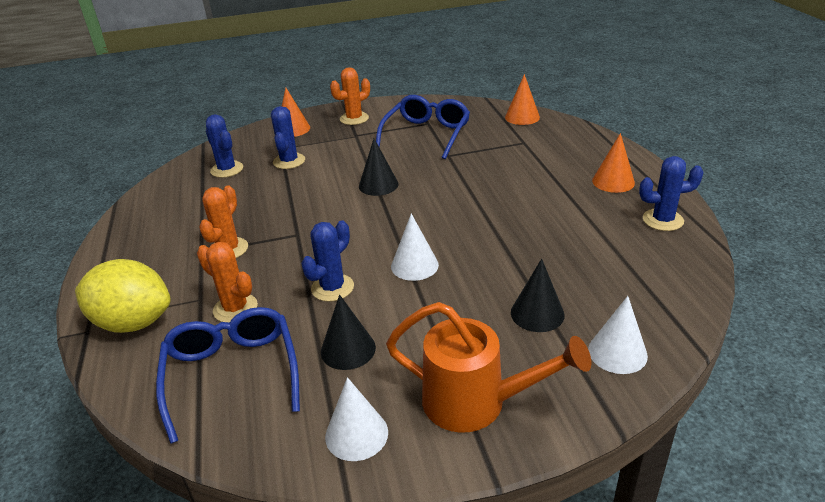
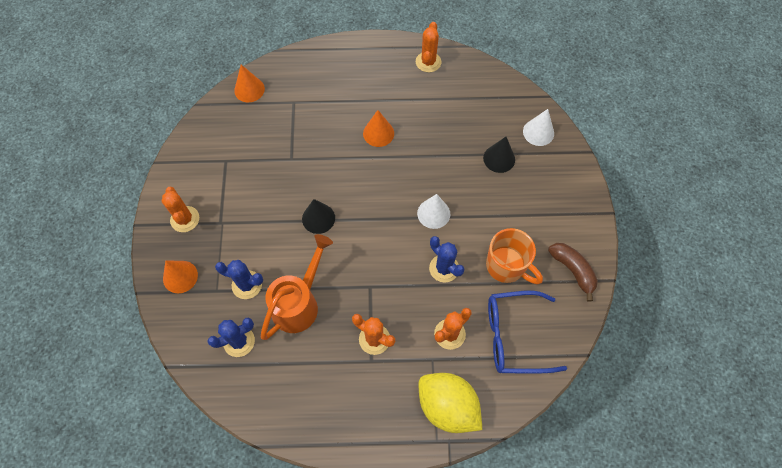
camera: 80 degrees left, 30 degrees up
(133, 322) = (447, 406): yellow lemon -> yellow lemon turned 75 degrees counterclockwise
(348, 349) = (506, 266): black cone -> orange mug
(356, 434) = (572, 270): white cone -> brown banana
(426, 134) = (247, 166): blue glasses -> none
(476, 403) = (561, 208): orange watering can -> orange watering can (299, 303)
(613, 181) = (373, 69): orange cone -> orange cone (378, 133)
(662, 220) = (428, 62): blue cactus -> orange cactus

